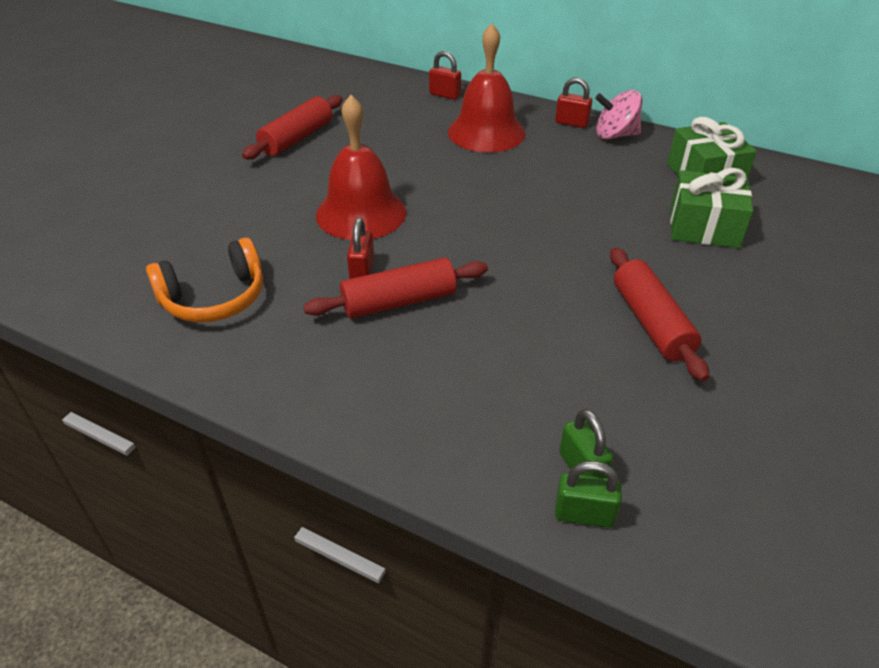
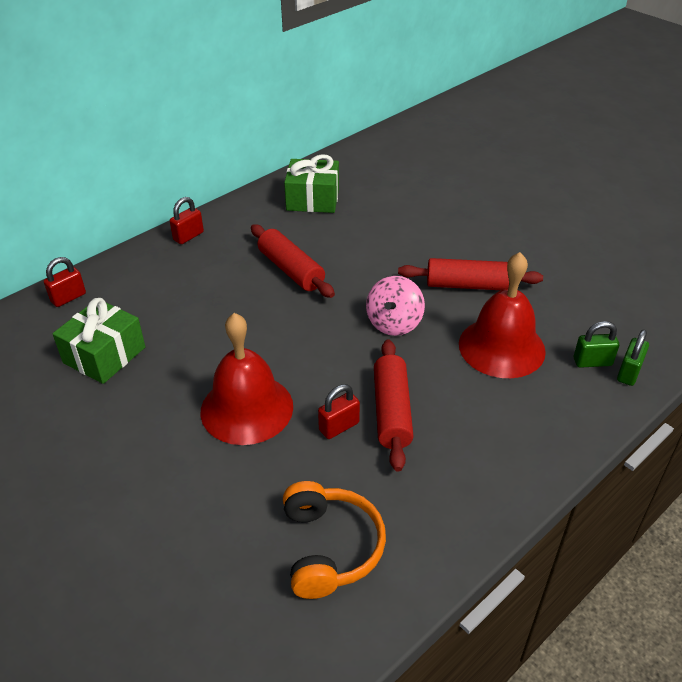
camera: 70 degrees left, 0 degrees up
(297, 138) = (65, 432): red rolling pin -> red rolling pin (291, 270)
(362, 271) = (339, 426): red padlock -> red padlock turned 60 degrees counterclockwise
(486, 132) = (164, 290): red bell -> red bell (501, 347)
(615, 135) = (226, 220): pink spinning top -> pink spinning top (394, 323)
(704, 227) = (375, 224): green gift -> green gift (104, 355)

